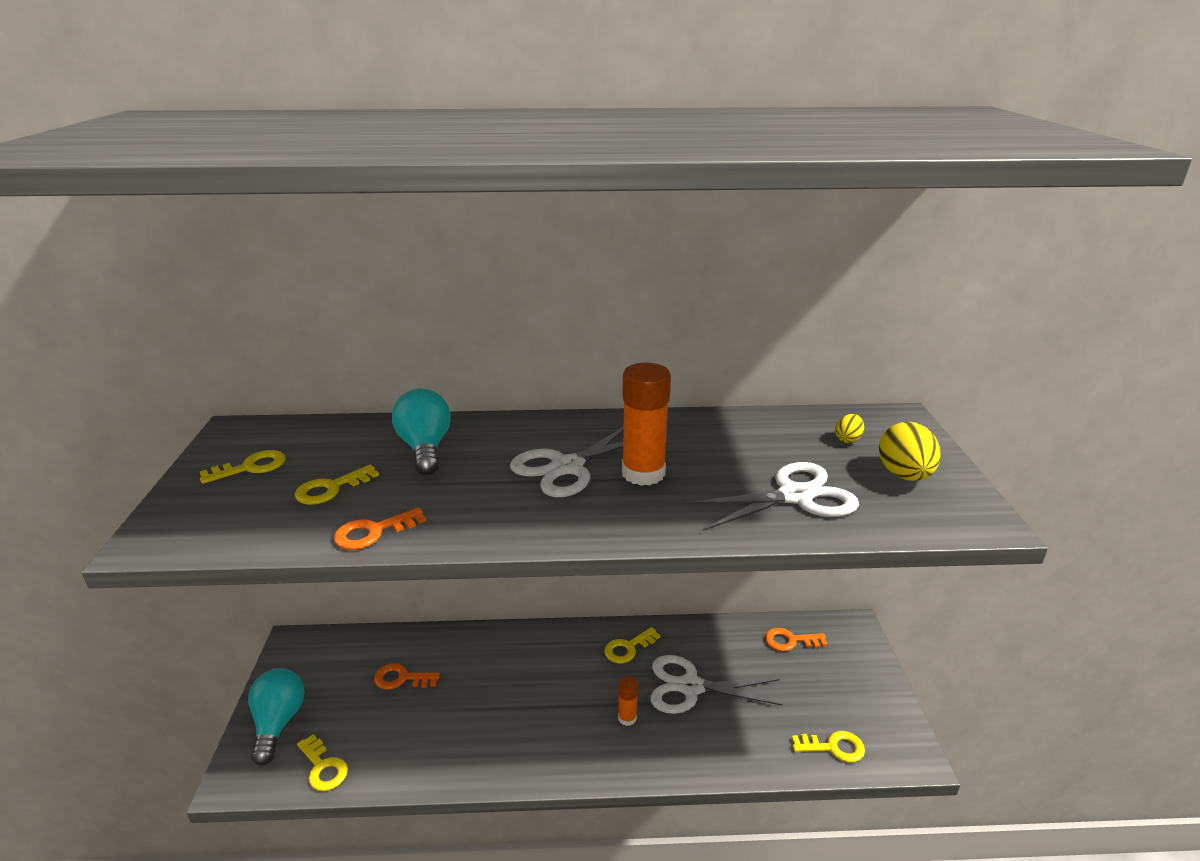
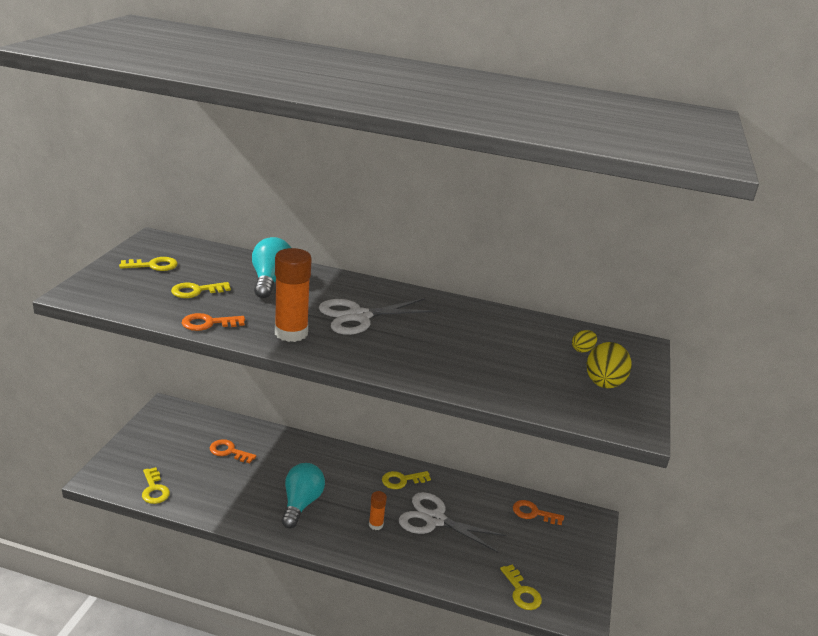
camera: 15 degrees right, 0 degrees up
(278, 723) = (136, 454): turquoise light bulb -> turquoise light bulb (301, 503)
(643, 473) = (409, 334): orange glue stick -> orange glue stick (291, 333)
(795, 496) = (507, 375): white scissors -> none
(833, 747) = (521, 592): yellow key -> yellow key turned 45 degrees clockwise

